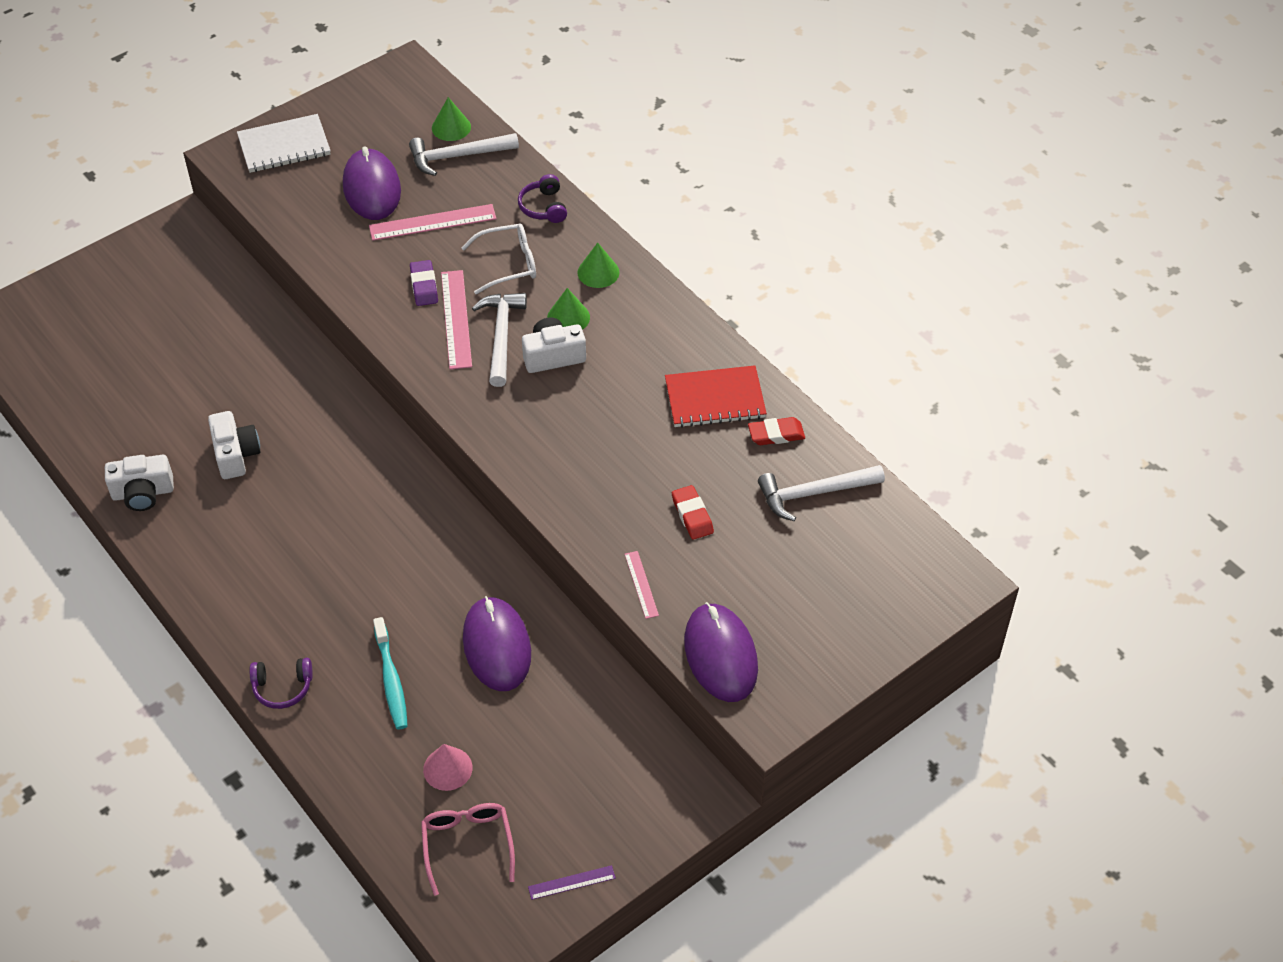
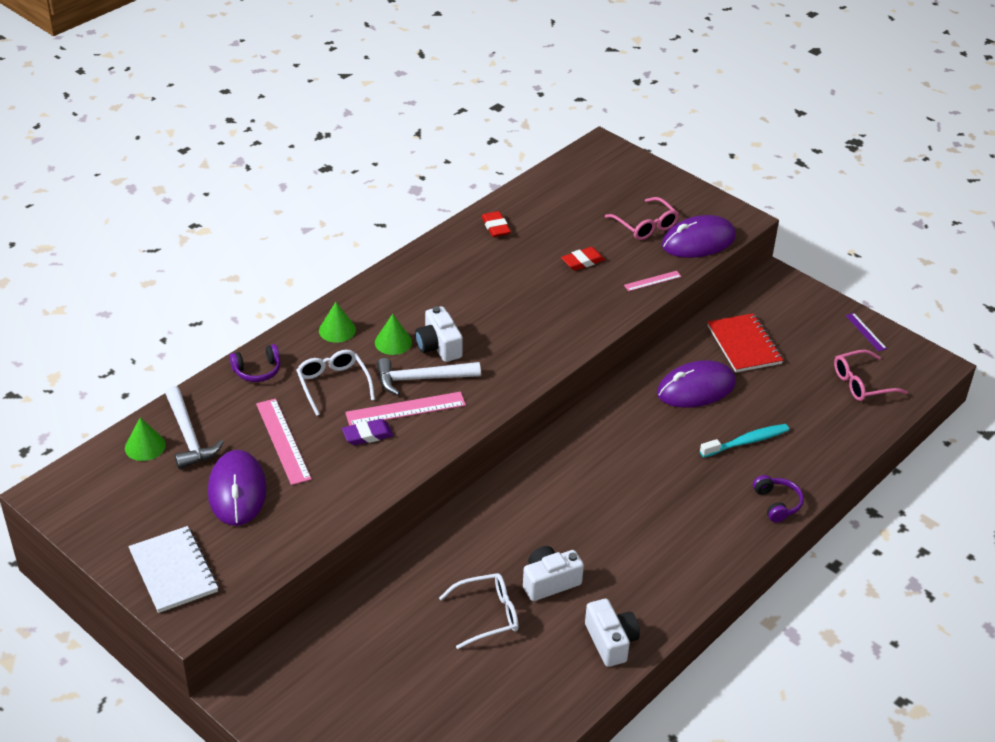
camera: 100 degrees left, 10 degrees down
(210, 400) = (487, 615): none -> white glasses
(372, 188) = (237, 491): purple mouse -> purple mouse turned 75 degrees counterclockwise
(447, 768) = (808, 401): pink cone -> none
(715, 399) = (467, 258): red notebook -> red notebook (744, 345)
(763, 599) = (645, 226): none -> pink glasses
(814, 493) = (546, 208): white hammer -> none

